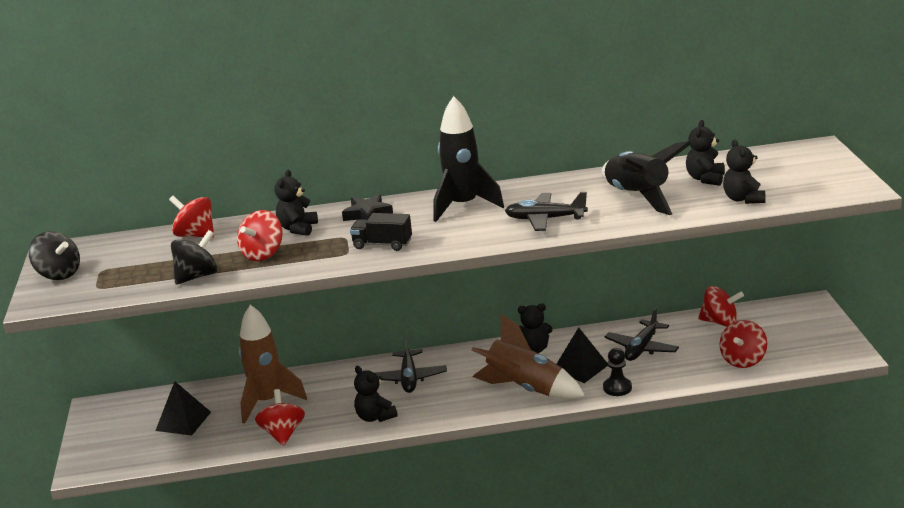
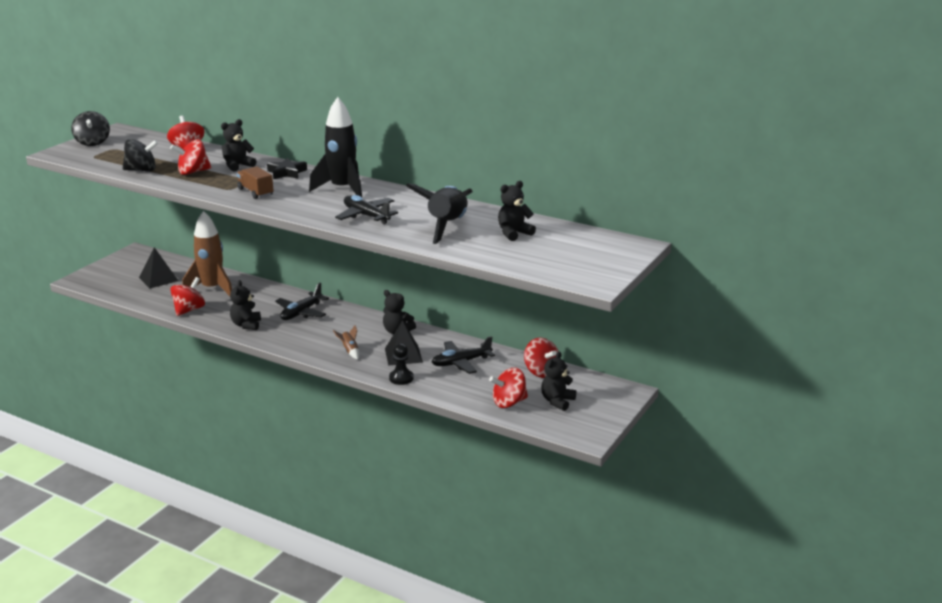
camera: 35 degrees right, 0 degrees up
(382, 244) = (255, 192): black truck -> brown truck
(525, 389) = (349, 351): brown rocket -> brown rocket, size x0.41
(743, 199) = (505, 255): black teddy bear -> black teddy bear (557, 401)

